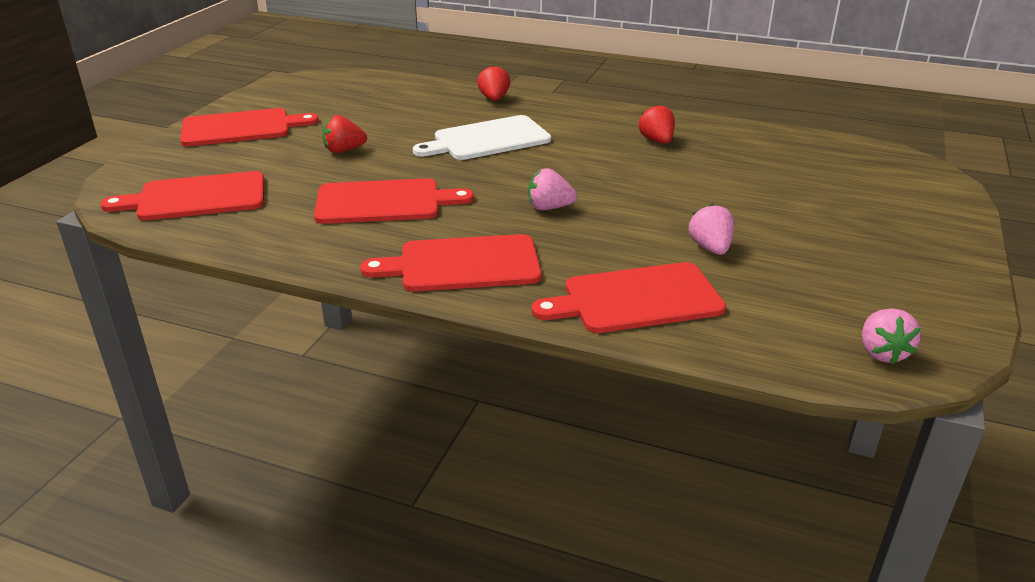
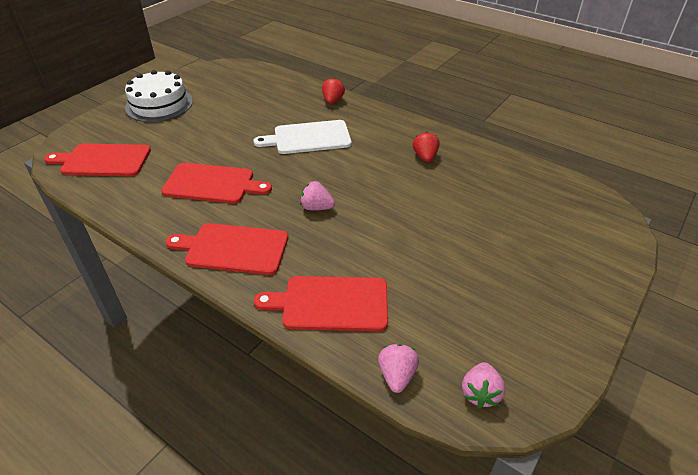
camera: 15 degrees right, 10 degrees up
(241, 128) = (159, 104): red cutting board -> white cake
(344, 150) = (211, 134): red strawberry -> none
(710, 248) = (408, 266): pink strawberry -> pink strawberry (397, 375)

